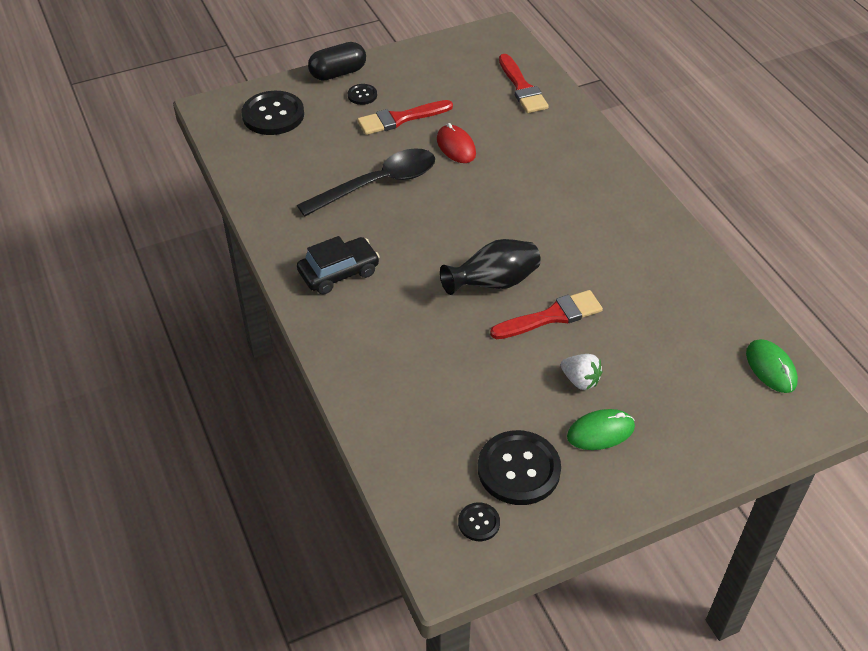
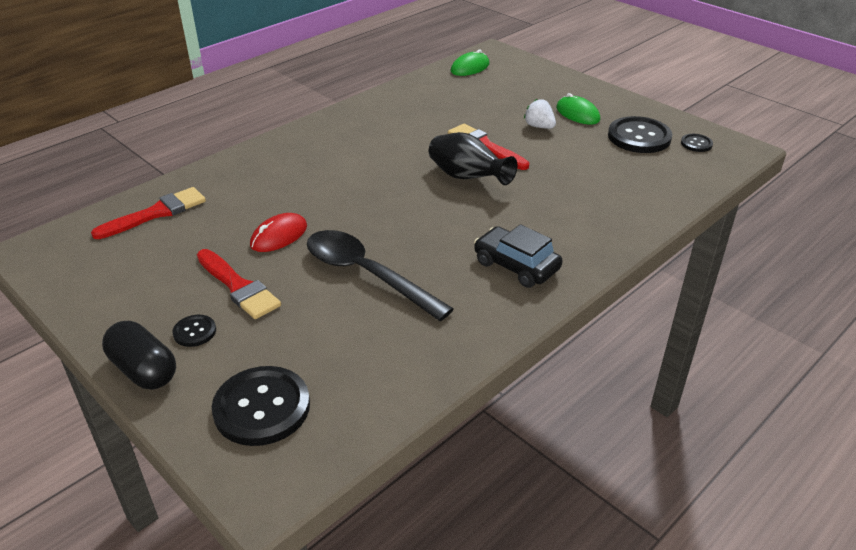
camera: 110 degrees left, 10 degrees down
(580, 380) = (539, 126): white strawberry -> white strawberry turned 60 degrees counterclockwise

